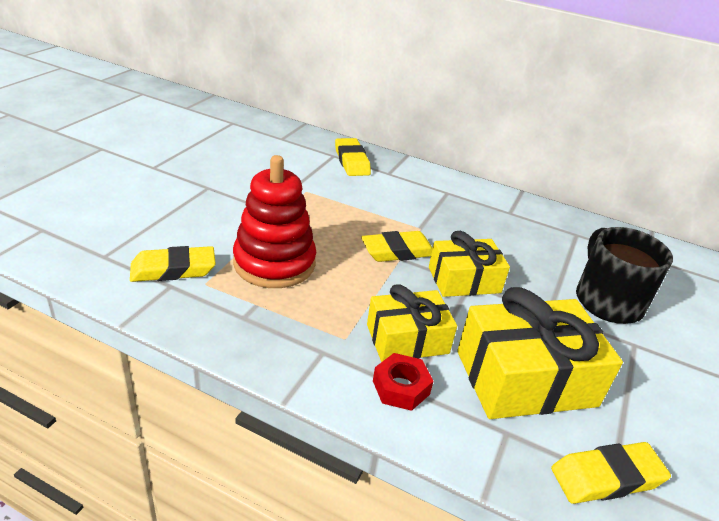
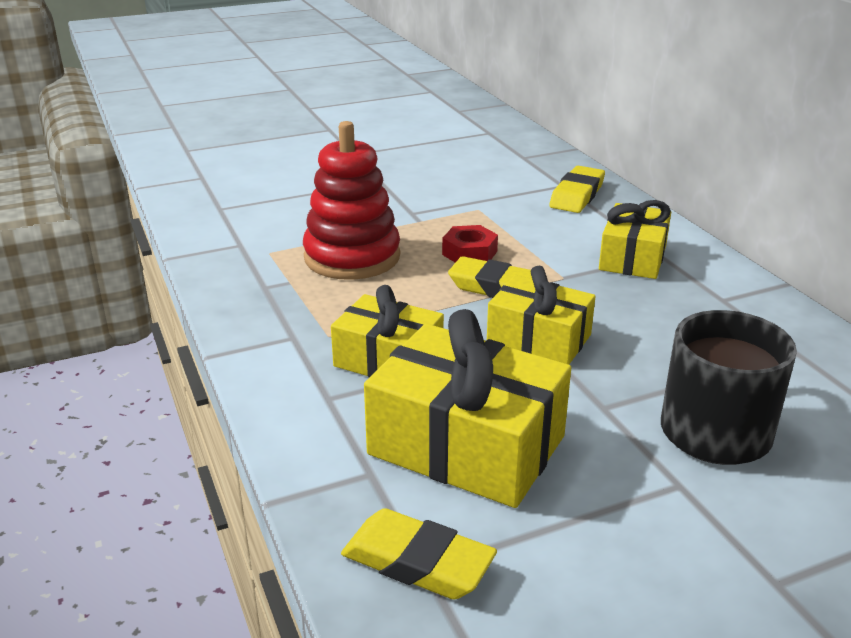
camera: 45 degrees right, 5 degrees down
(173, 269) = (258, 234): yellow eraser -> none
(401, 387) = (321, 392): red nut -> red nut (469, 253)
(437, 199) = (632, 258): none -> yellow gift

